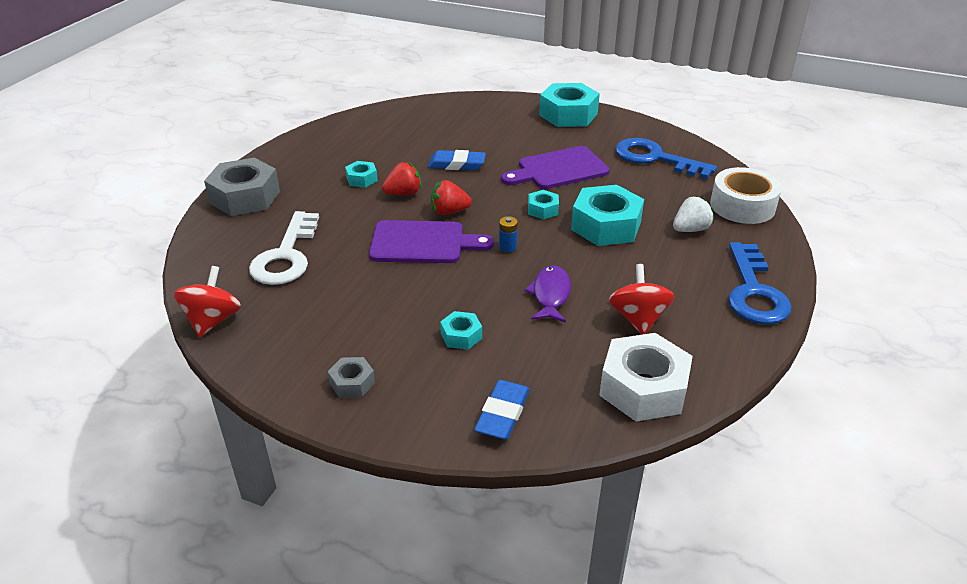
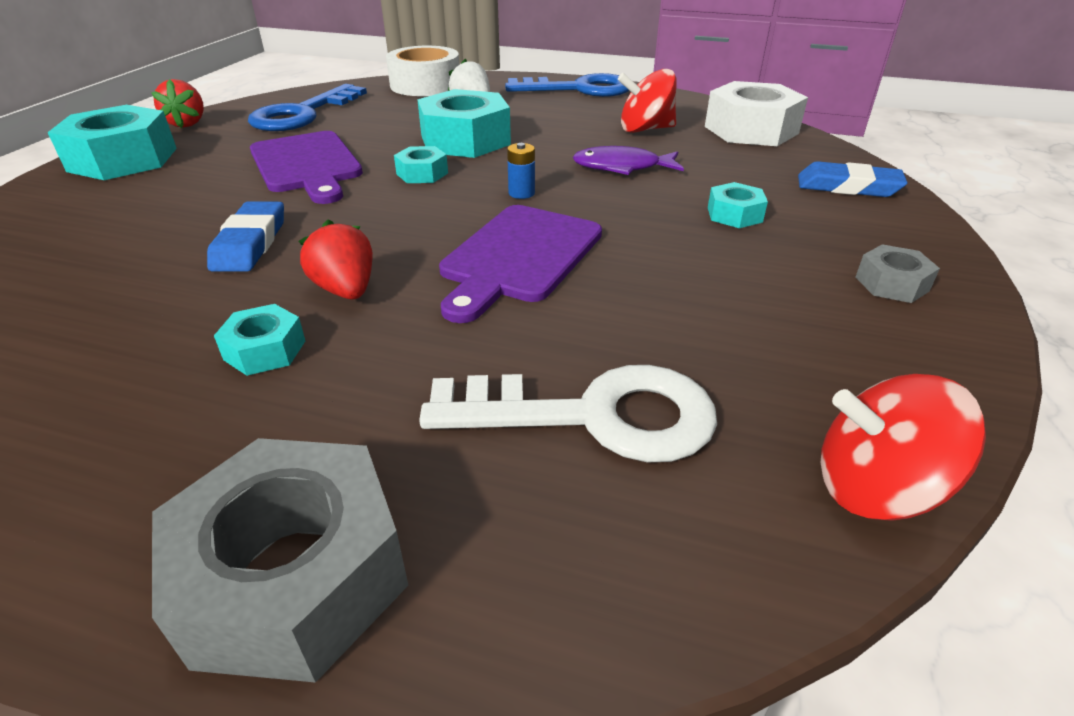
camera: 95 degrees left, 0 degrees up
(423, 243) = (519, 257): purple cutting board -> purple cutting board turned 150 degrees counterclockwise
(449, 212) = (420, 240): red strawberry -> red strawberry (187, 123)

